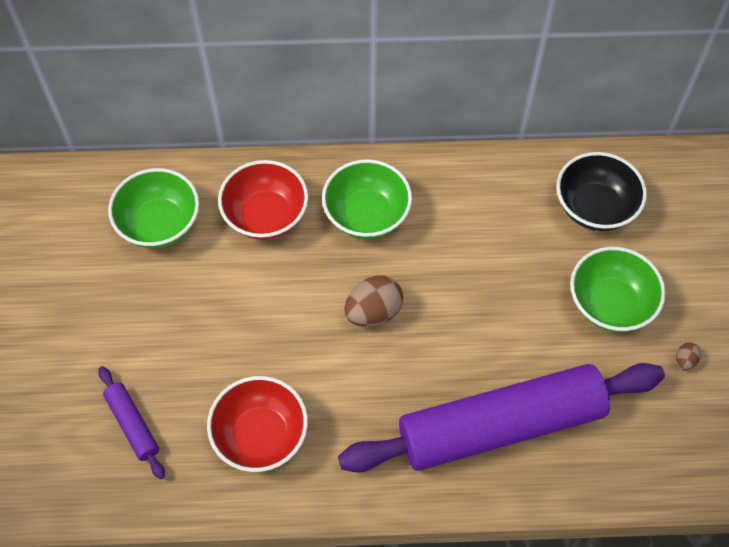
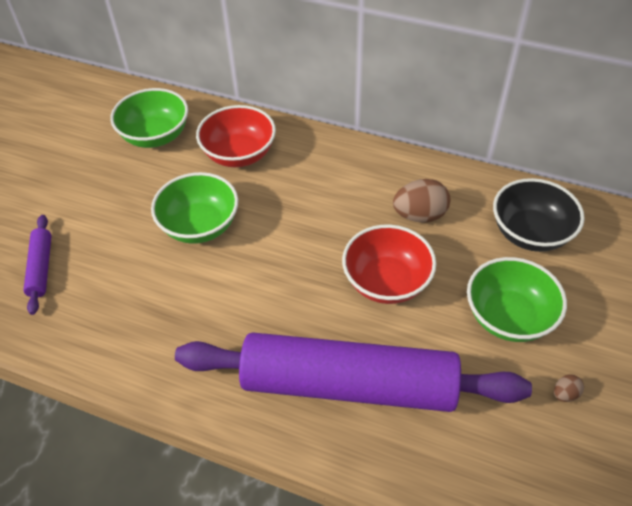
camera: 25 degrees right, 10 degrees down
(260, 435) = (133, 313): red bowl -> red bowl (386, 282)
(366, 215) = (321, 178): green bowl -> green bowl (200, 226)
(373, 312) = (285, 251): brown egg -> brown egg (420, 215)

